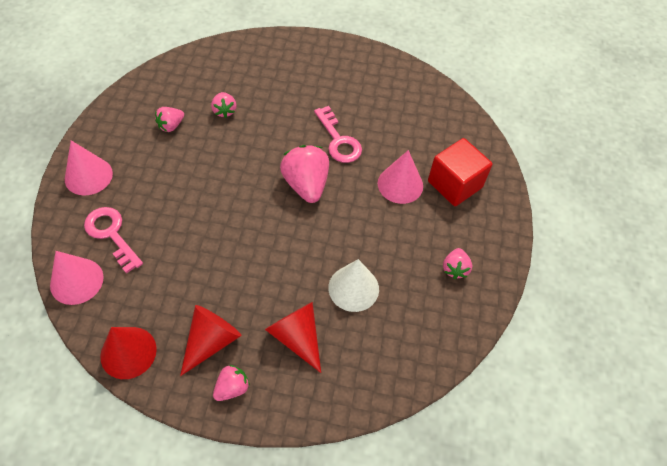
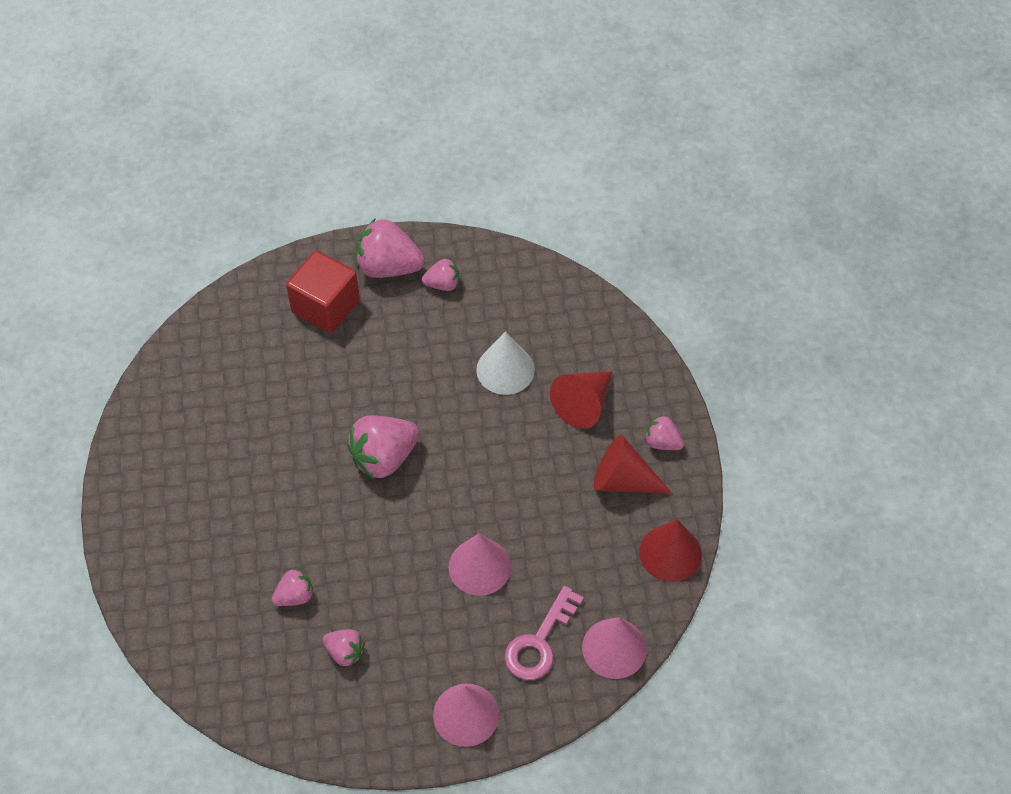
camera: 105 degrees left, 0 degrees up
(338, 140) = (300, 443): pink key -> none
(400, 184) = (346, 360): pink cone -> pink cone (479, 566)
(483, 235) = (388, 267): none -> pink strawberry

